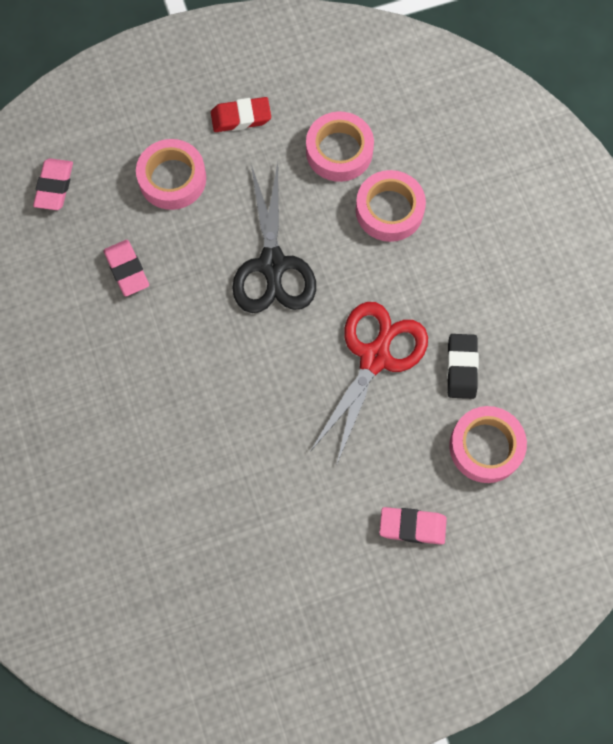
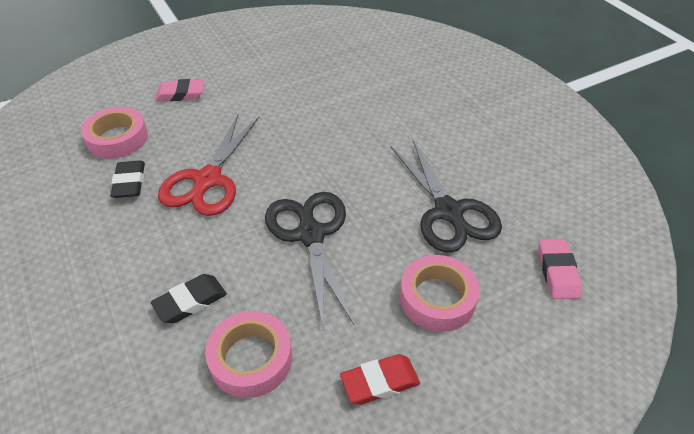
camera: 170 degrees right, 25 degrees down
(127, 270) = (449, 212): pink eraser -> black scissors
(389, 210) = (190, 302): pink tape -> black eraser

